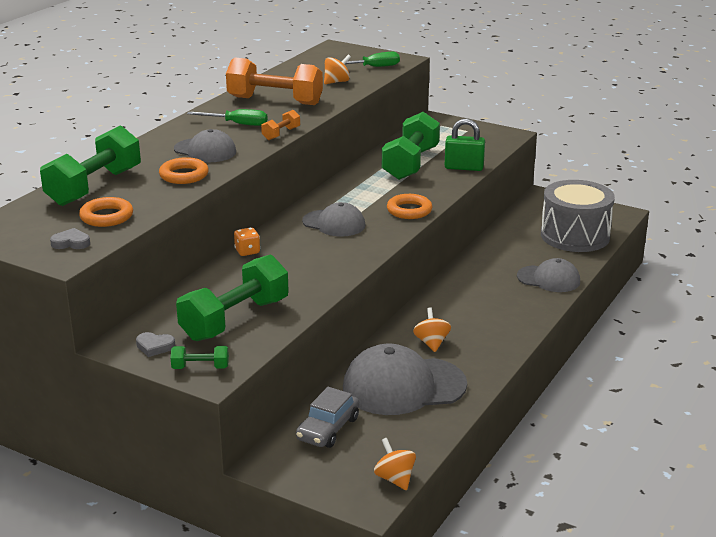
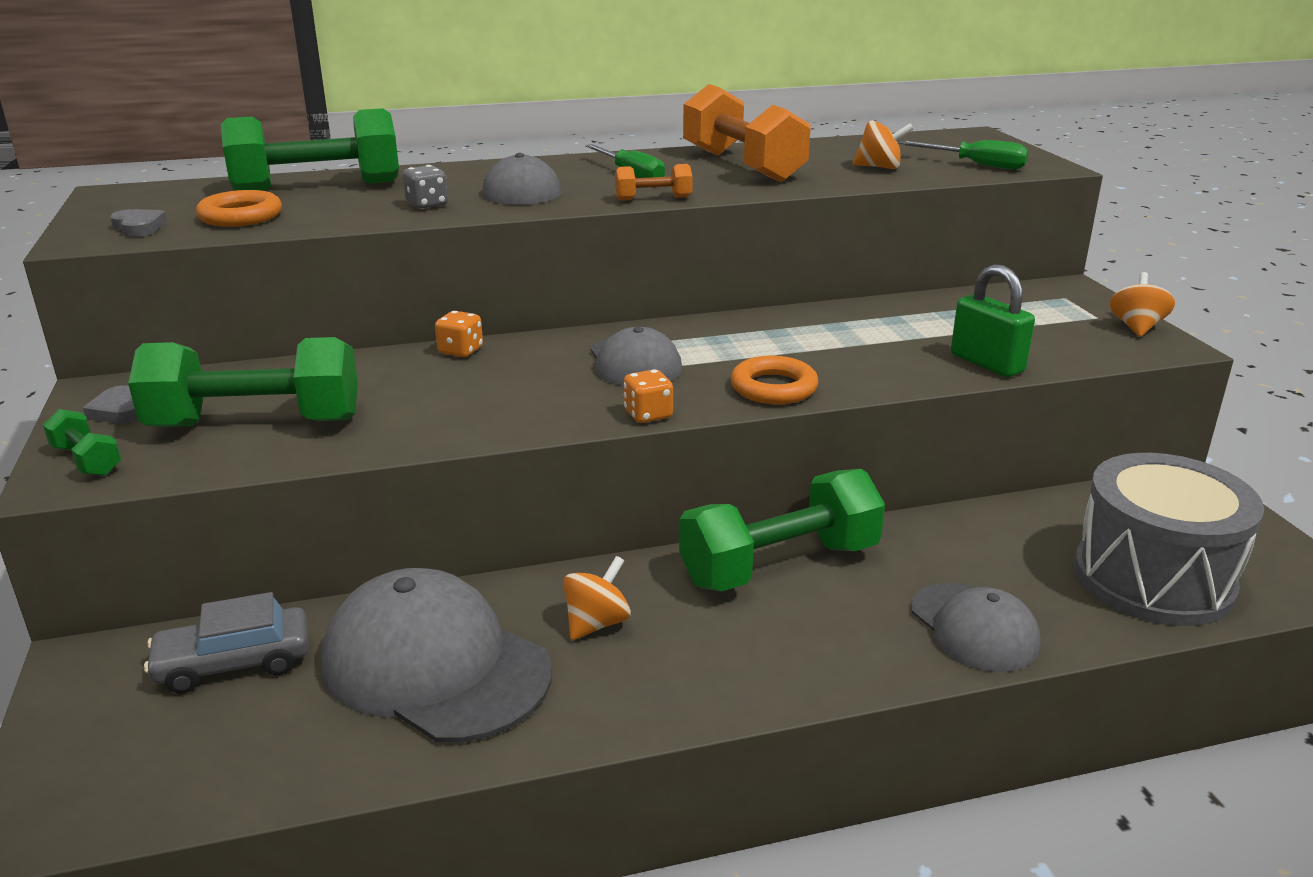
camera: 45 degrees right, 0 degrees up
(184, 175) = (427, 205): orange ring -> grey dice
(386, 242) = (648, 415): none -> orange dice
(394, 479) = (136, 810): orange spinning top -> orange spinning top (1136, 327)
(410, 164) = (909, 329): green dumbbell -> green dumbbell (780, 565)

